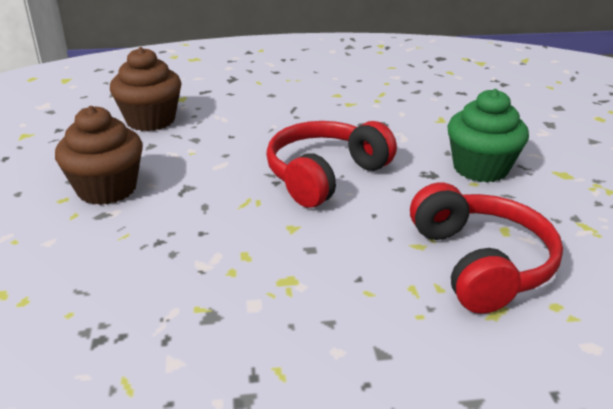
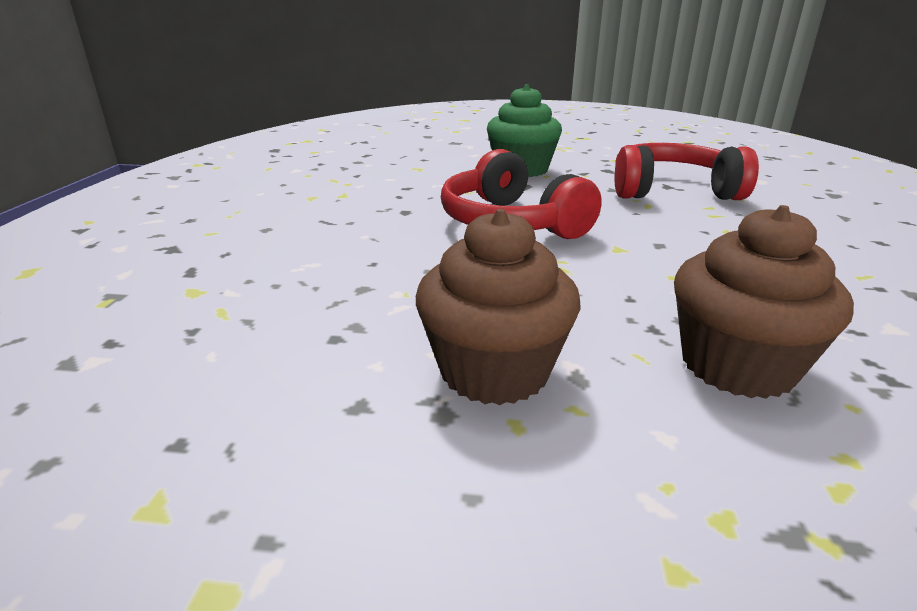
camera: 75 degrees left, 5 degrees down
(150, 120) = (254, 322): brown cupcake -> brown cupcake (737, 366)

